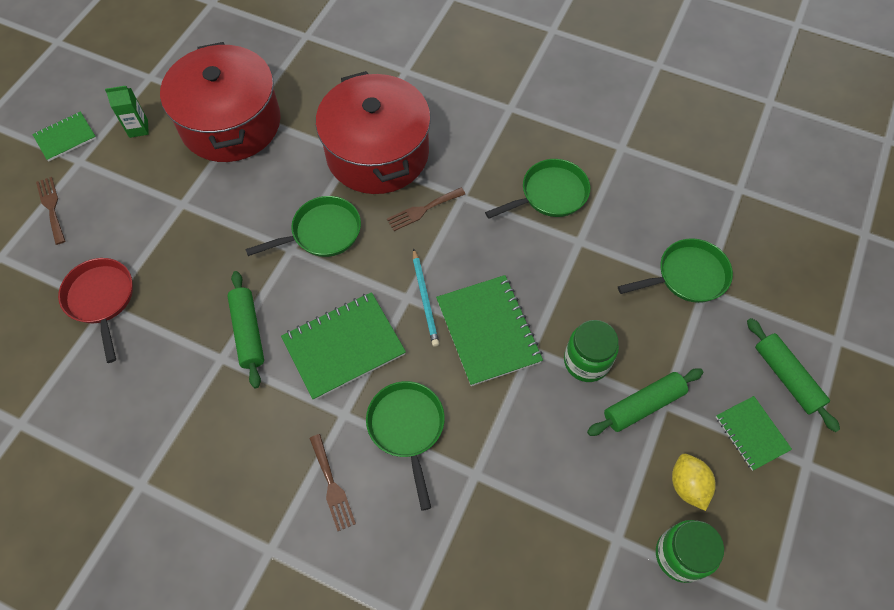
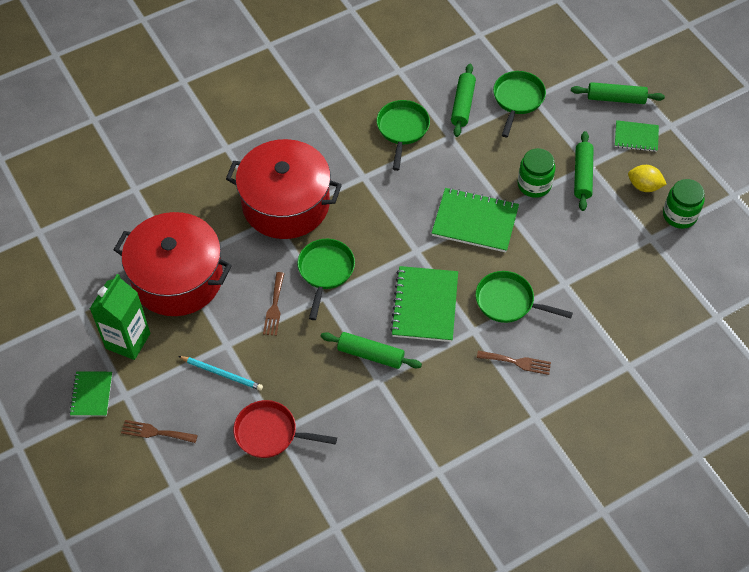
camera: 55 degrees left, 5 degrees down
(138, 128) = (128, 341): green carton -> green carton, size x1.86
(423, 210) = (355, 204): brown fork -> brown fork (274, 307)
(425, 299) = (425, 242): turquoise pencil -> turquoise pencil (222, 374)
(631, 229) = (463, 105): none -> green rolling pin

